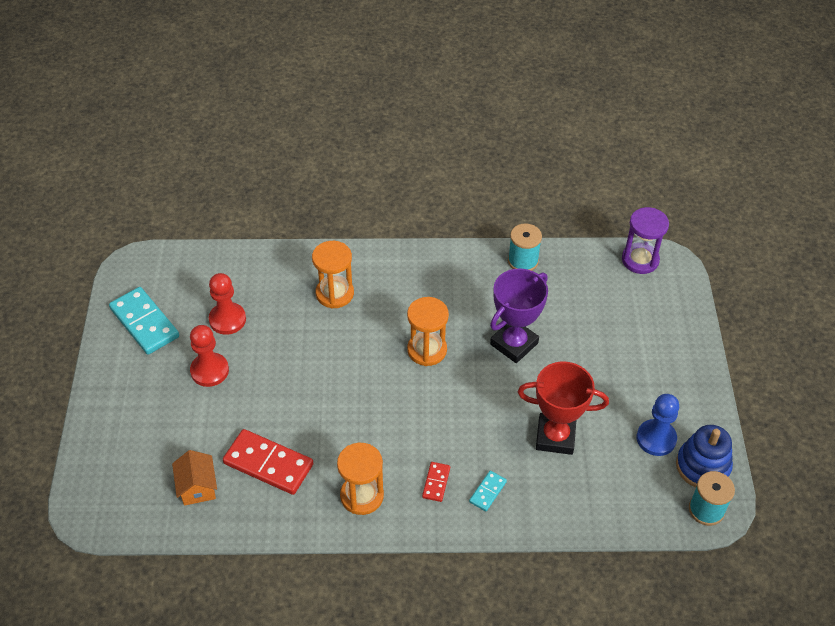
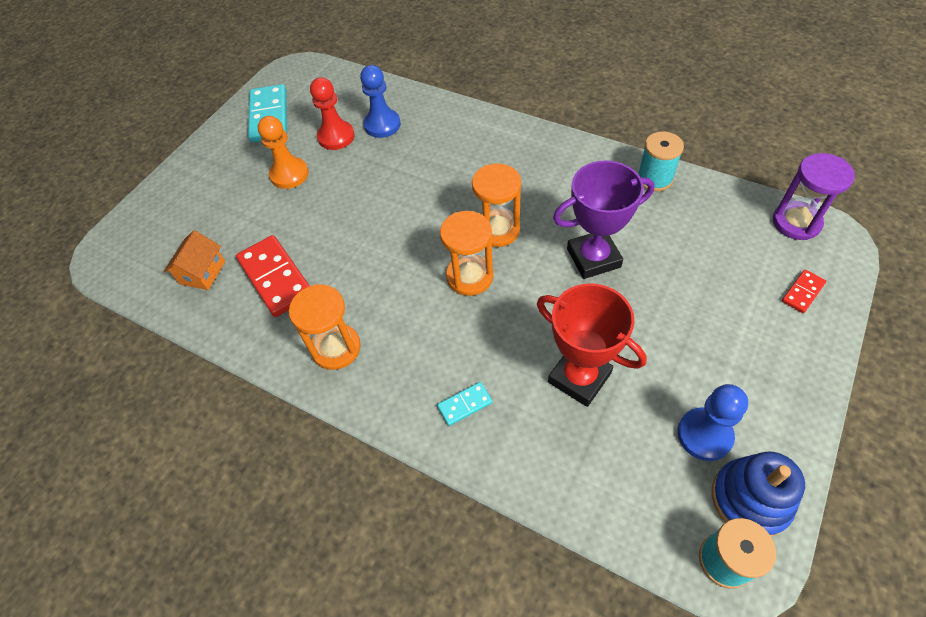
camera: 35 degrees right, 5 degrees up
(209, 371) = (289, 174): red pawn -> orange pawn
(263, 293) = (382, 125): none -> blue pawn
(334, 293) = (444, 146): orange hourglass -> orange hourglass (470, 276)
(436, 482) = (417, 369): red domino -> red domino (802, 292)

